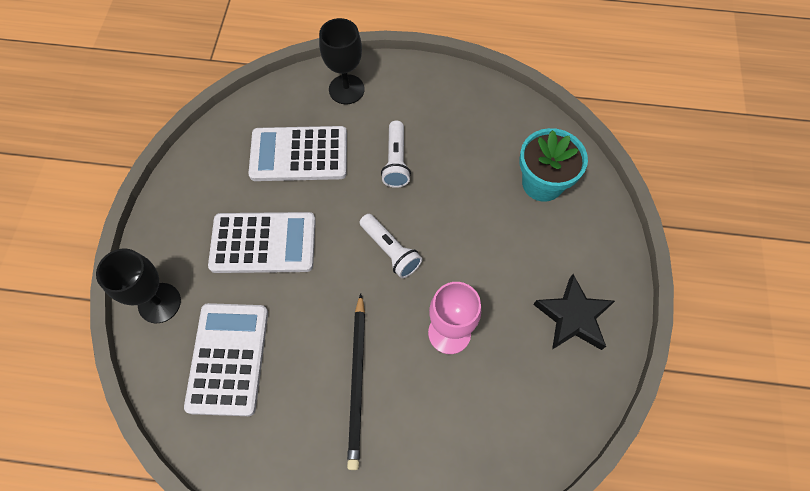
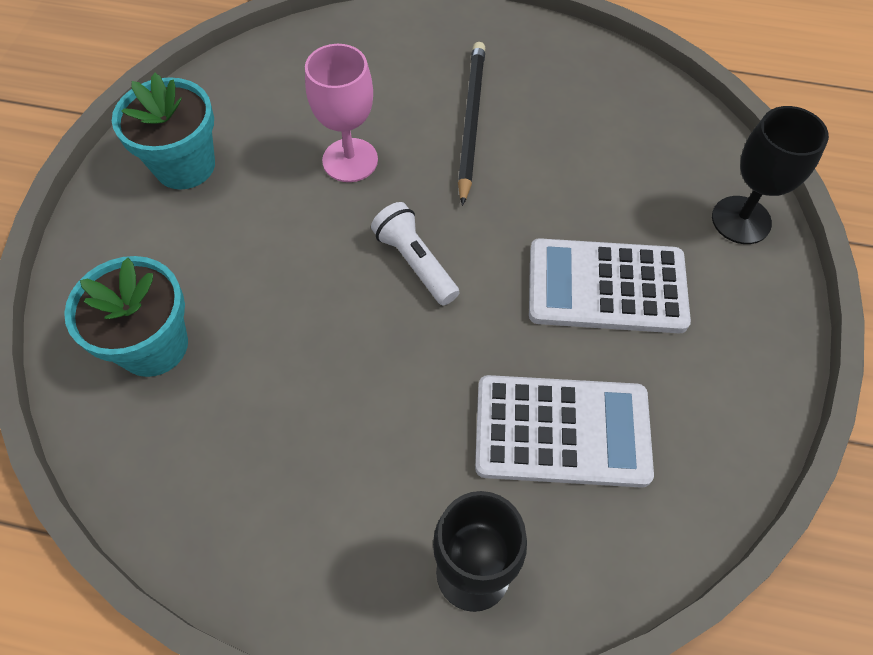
camera: 175 degrees left, 5 degrees down
(228, 358) = (633, 153): white calculator -> none
(396, 161) = (390, 404): white flashlight -> none
(573, 317) = (185, 166): black star -> turquoise flower pot

